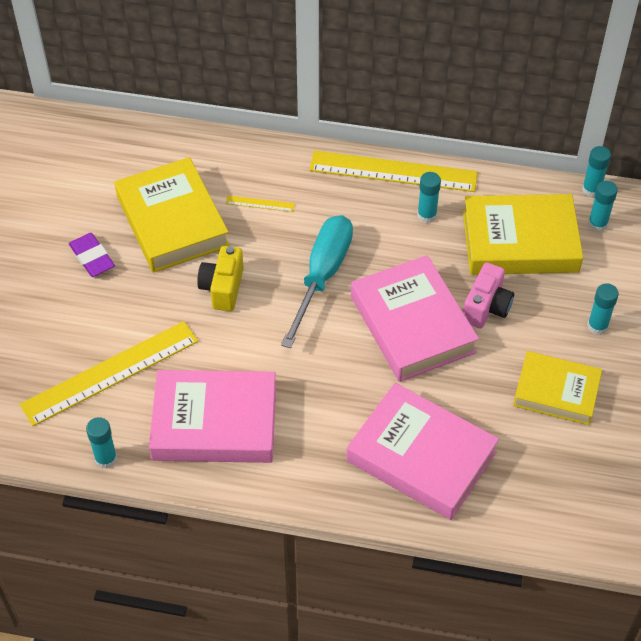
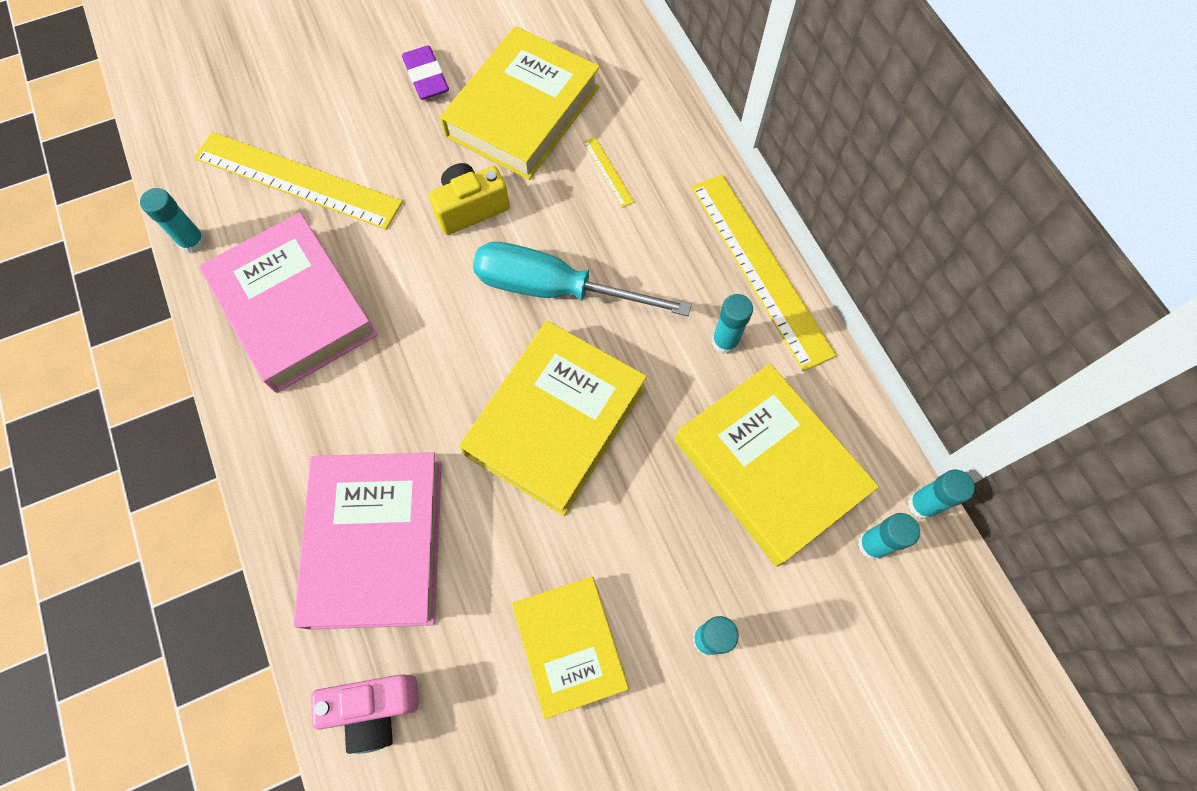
camera: 55 degrees right, 15 degrees up
(92, 258) = (426, 77): purple eraser -> purple eraser turned 45 degrees counterclockwise
(322, 276) = (555, 289): turquoise screwdriver -> turquoise screwdriver turned 150 degrees counterclockwise
(412, 324) = (555, 421): pink book -> yellow book
(486, 307) = (639, 488): pink camera -> pink camera (374, 709)

